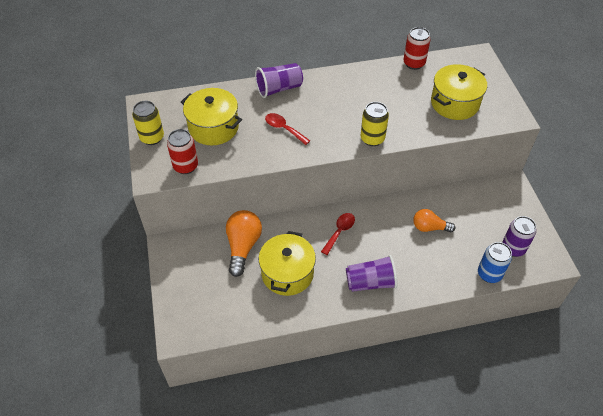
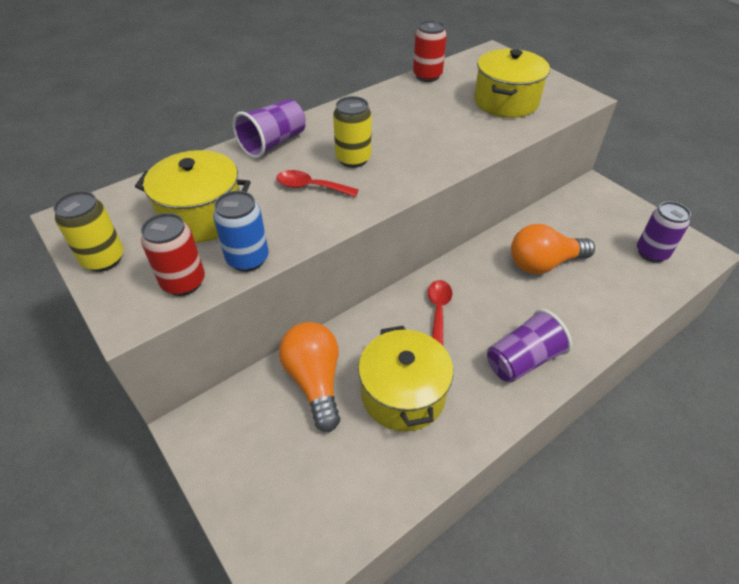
camera: 25 degrees left, 5 degrees down
(372, 139) = (439, 164): yellow can -> yellow can (353, 159)
(429, 227) = (543, 264): orange light bulb -> orange light bulb, size x1.54
(489, 274) = (651, 292): blue can -> blue can (248, 259)

